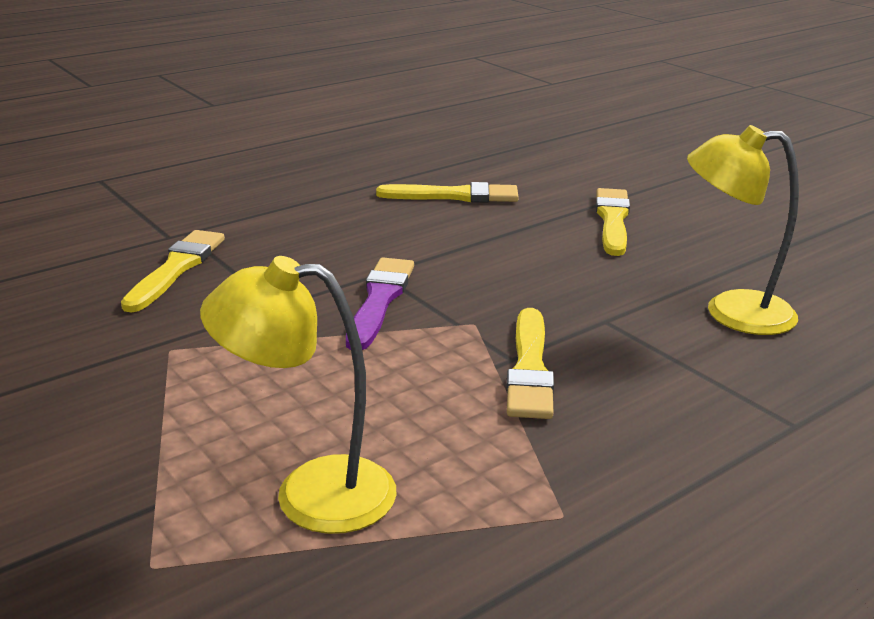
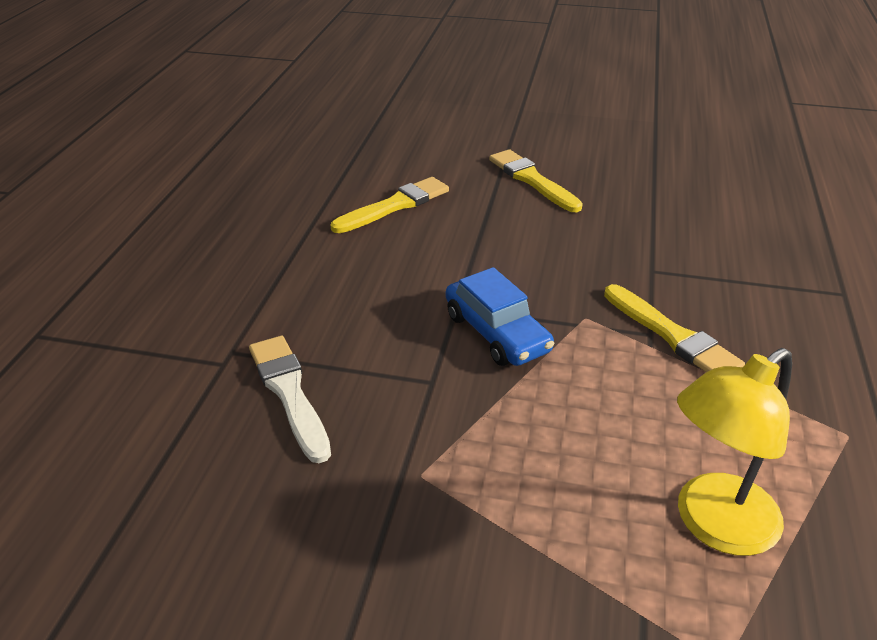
camera: 40 degrees left, 10 degrees up
(176, 268) = (289, 393): yellow brush -> white brush
(380, 300) = (496, 333): purple brush -> blue car
(731, 312) = (703, 226): yellow lamp -> none

